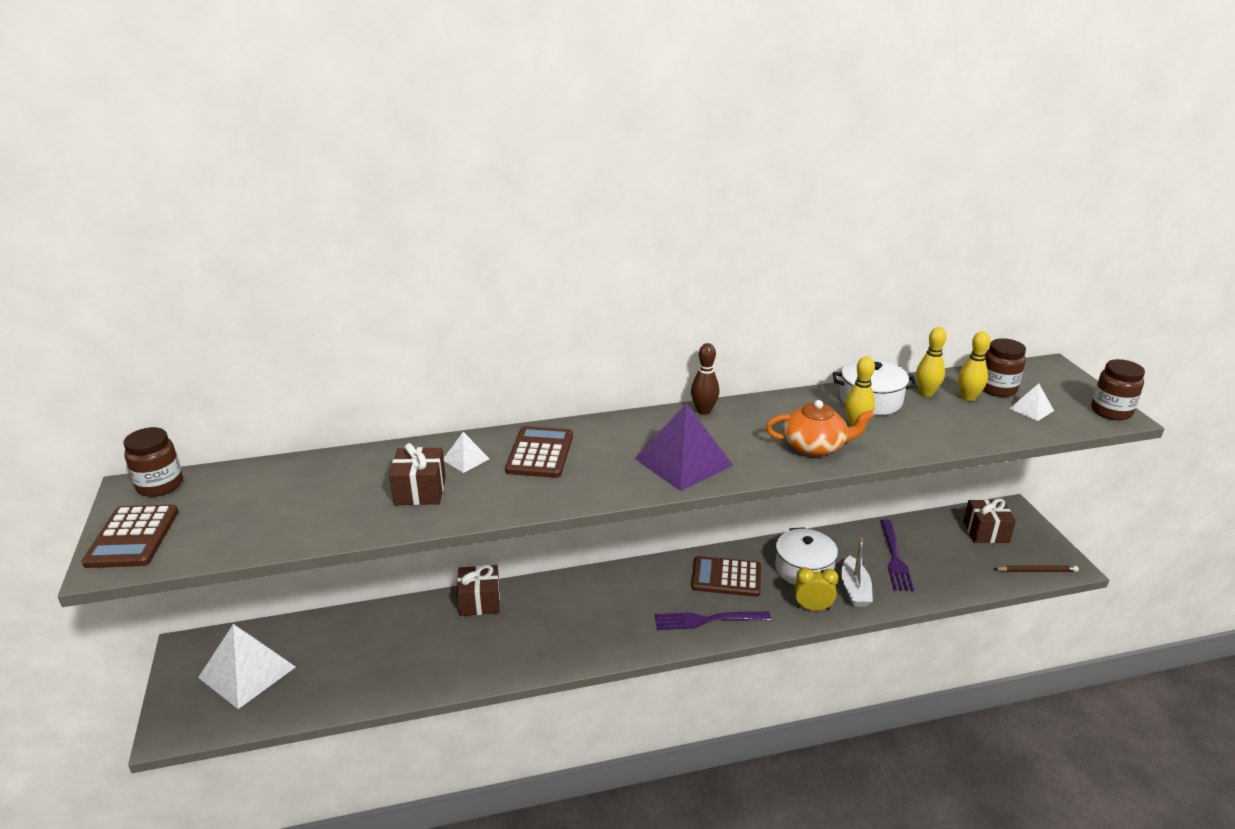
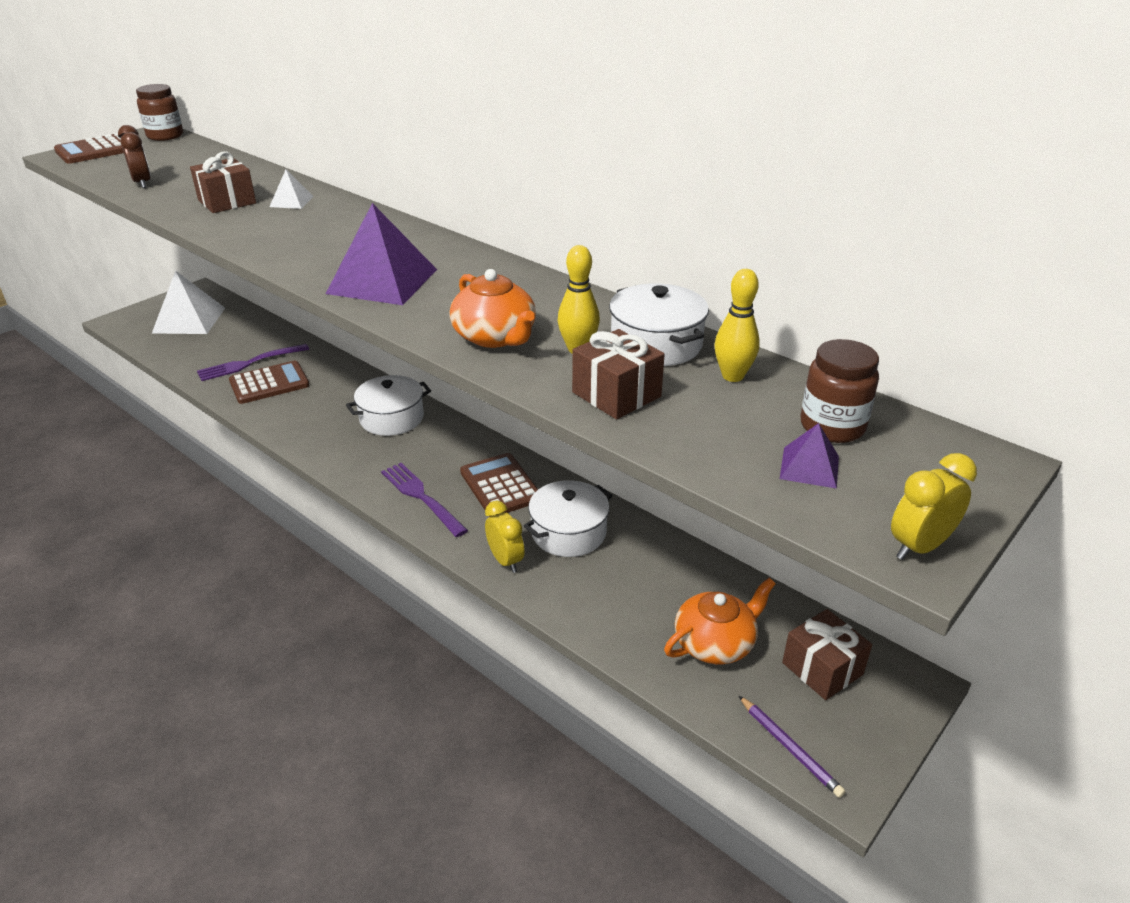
camera: 55 degrees right, 5 degrees up
(294, 527) = (142, 183): none -> brown clock
(479, 601) = (340, 372): brown gift -> brown gift (616, 394)
(540, 453) = (331, 222): brown calculator -> brown calculator (269, 383)
(584, 598) = (391, 418): none -> white pot
(704, 411) = (499, 264): brown bowling pin -> none
(854, 589) = (570, 582): white boat -> none
(895, 558) = (665, 598): purple fork -> purple fork (249, 363)
(945, 558) = (715, 643): none -> orange teapot
(968, 398) = (767, 409): yellow bowling pin -> none
(1031, 409) = (809, 467): white pyramid -> purple pyramid
(1037, 571) = (789, 748): brown pencil -> purple pencil
(1111, 411) = (919, 547): brown jar -> yellow clock

